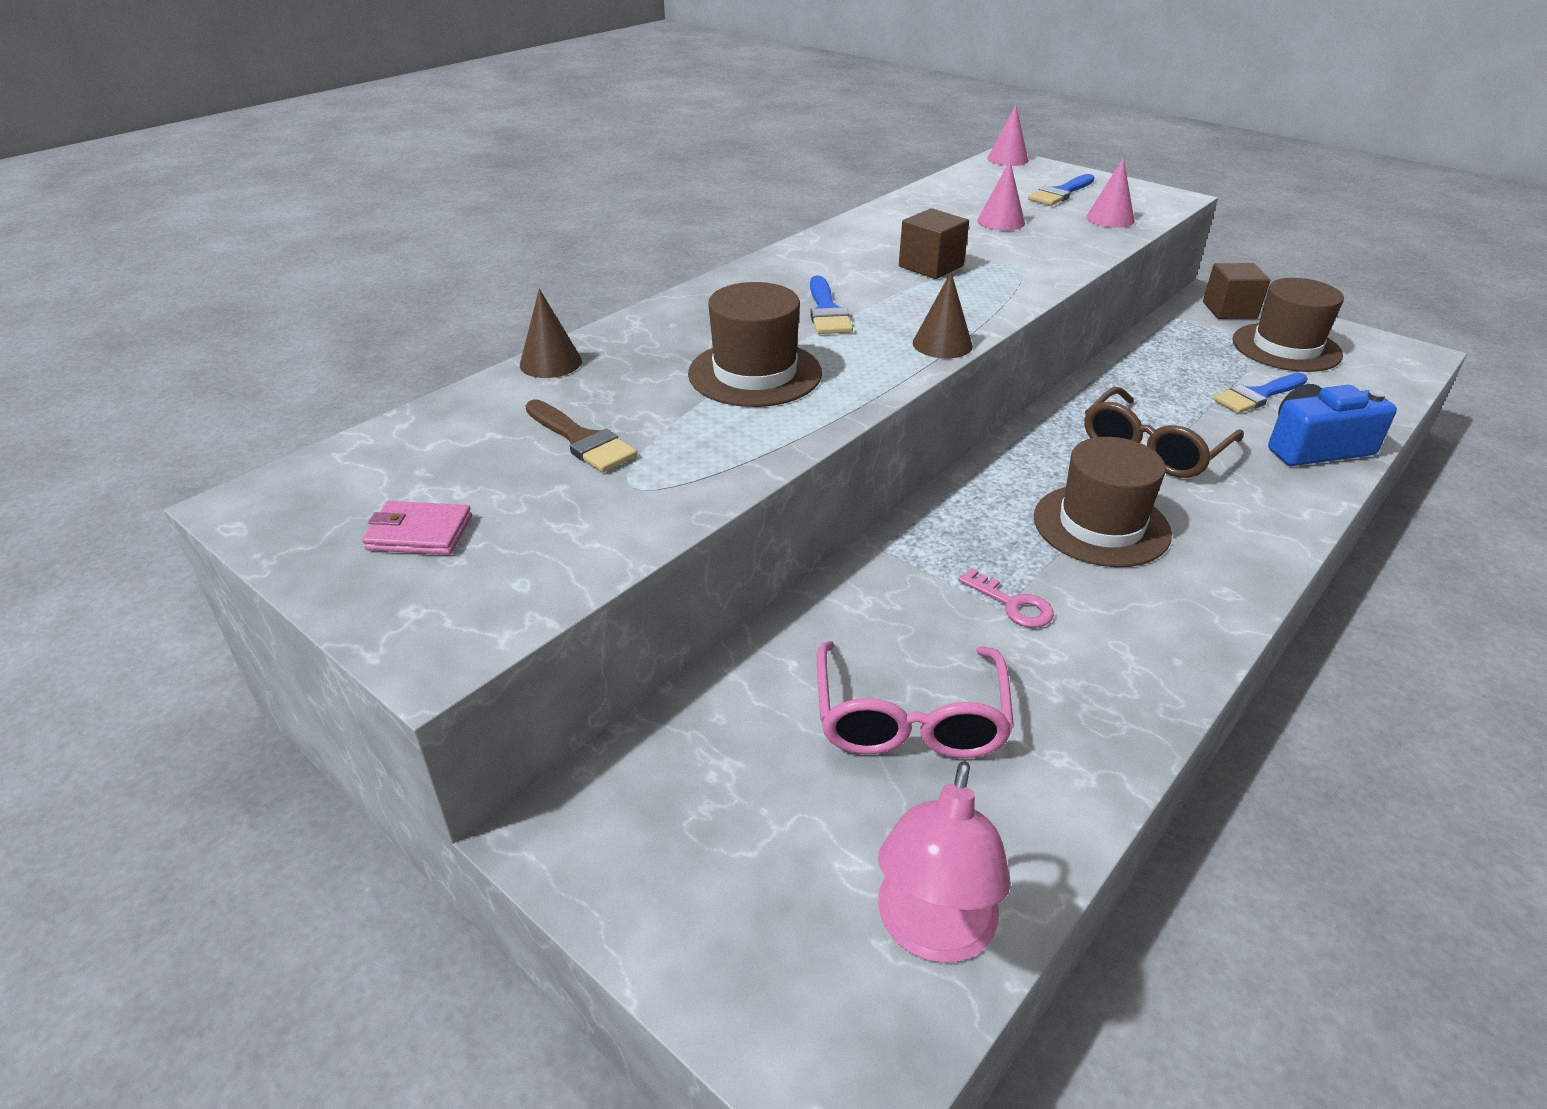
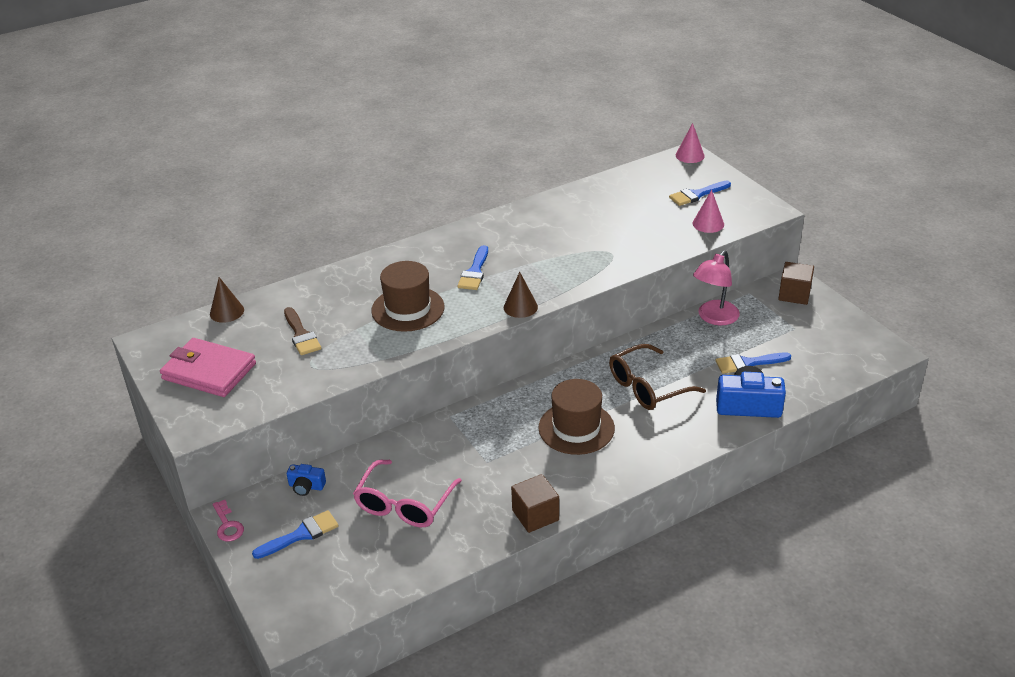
camera: 20 degrees right, 0 degrees up
(419, 533) = (209, 371): pink wallet -> pink wallet, size x1.89
(550, 363) = (310, 283): brown cone -> brown cone (227, 312)
(692, 729) = (306, 486): none -> blue camera
(739, 835) = (301, 534): none -> blue brush
(931, 266) = (560, 247): brown cube -> brown cube (535, 515)
(932, 932) = (355, 588): pink lamp -> pink lamp (714, 318)
(1001, 221) = (634, 215): pink cone -> none
(1012, 604) = (494, 461): pink key -> pink key (227, 525)
(1286, 347) = (803, 331): brown hat -> none

